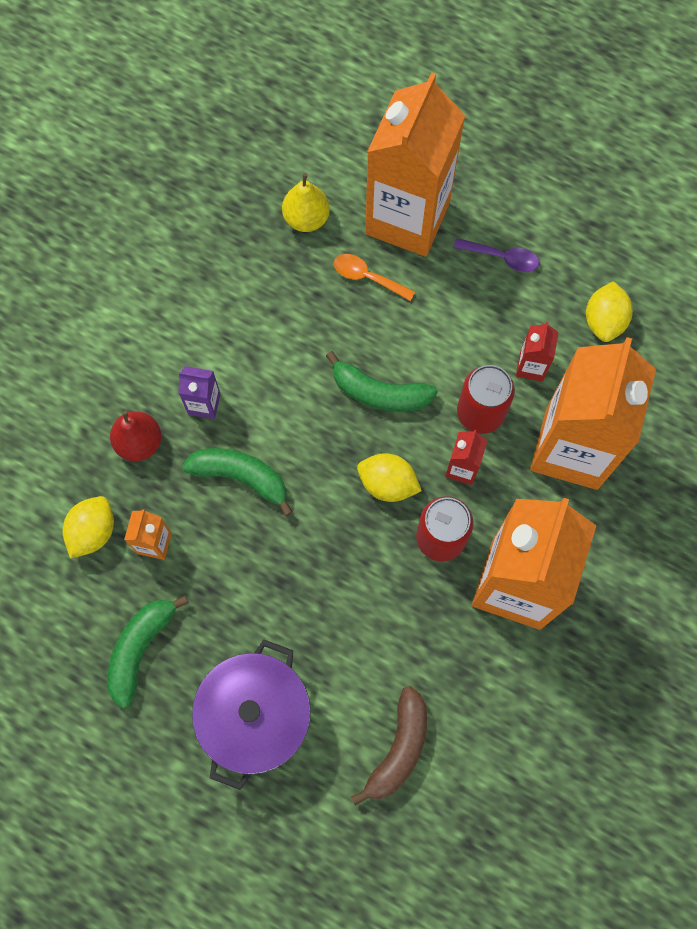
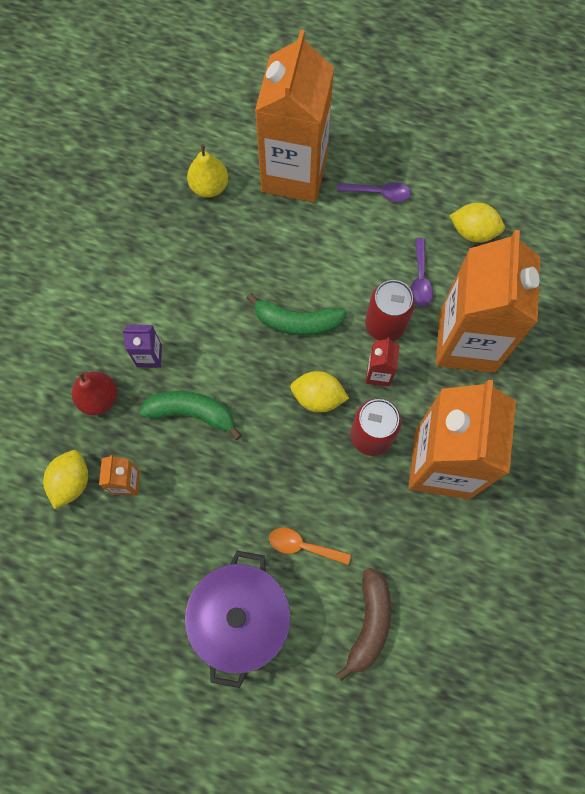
camera: 10 degrees left, 0 degrees up
(140, 648) = (130, 576): green banana -> none
(367, 277) = (269, 227): orange spoon -> orange spoon (303, 546)
(531, 366) = (420, 279): red carton -> purple spoon
(604, 321) = (473, 231): yellow lemon -> yellow lemon turned 75 degrees counterclockwise

